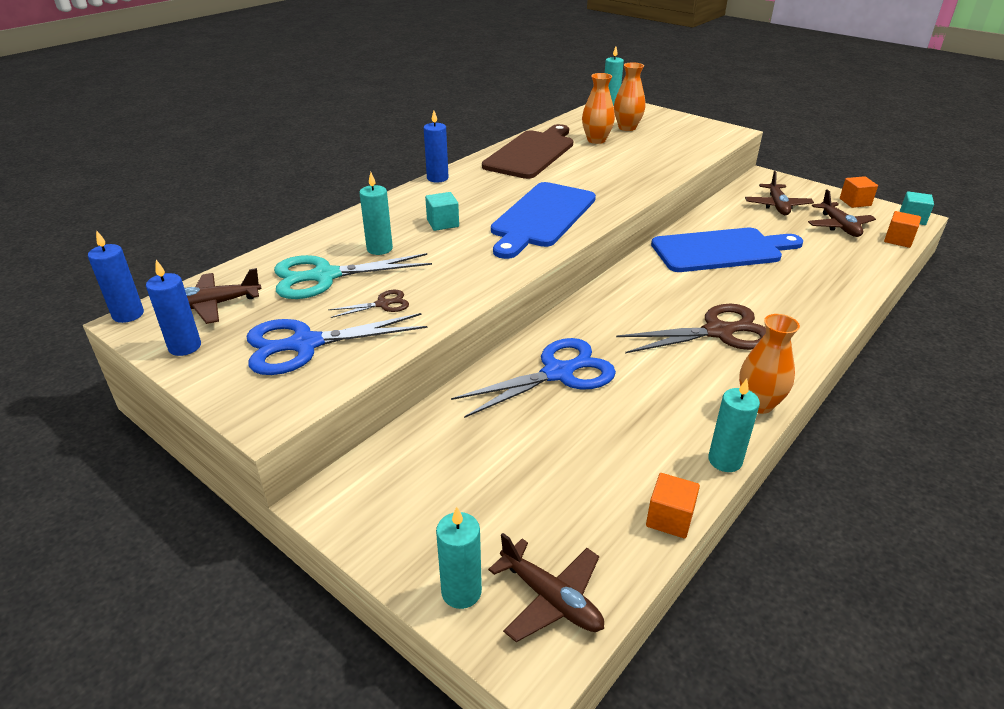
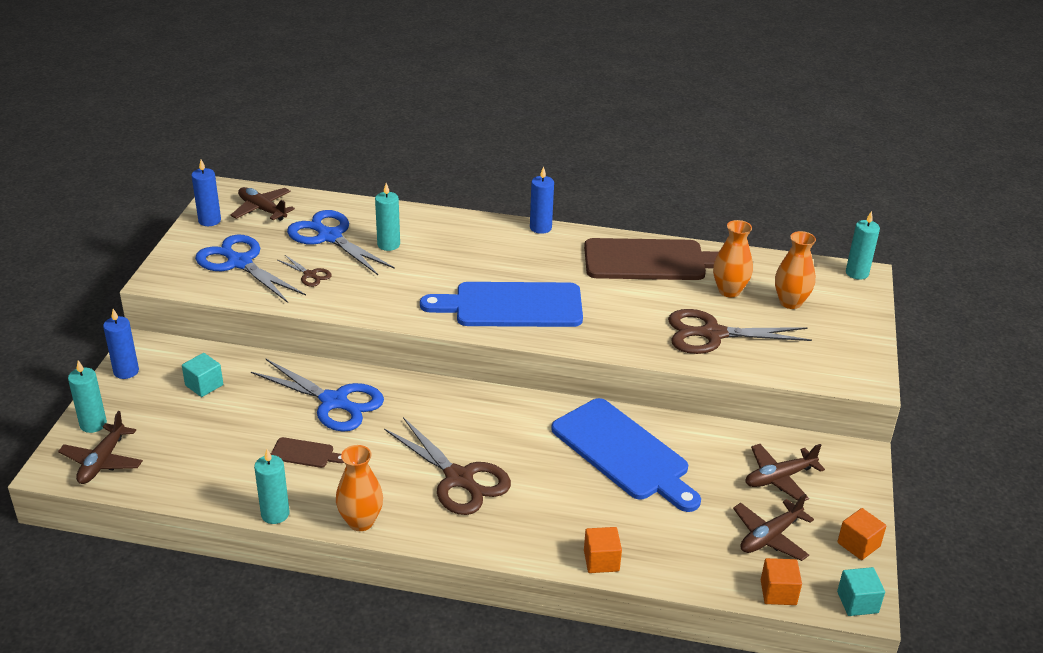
camera: 60 degrees right, 0 degrees up
(128, 314) = (230, 185): blue candle -> blue candle (126, 371)
(324, 276) = (329, 236): turquoise scissors -> blue scissors
(443, 223) = (456, 259): turquoise cube -> turquoise cube (204, 385)
(632, 414) = (305, 453): none -> brown cutting board
(645, 158) = (712, 334): none -> brown scissors
(669, 518) = (197, 497): orange cube -> orange cube (601, 561)

